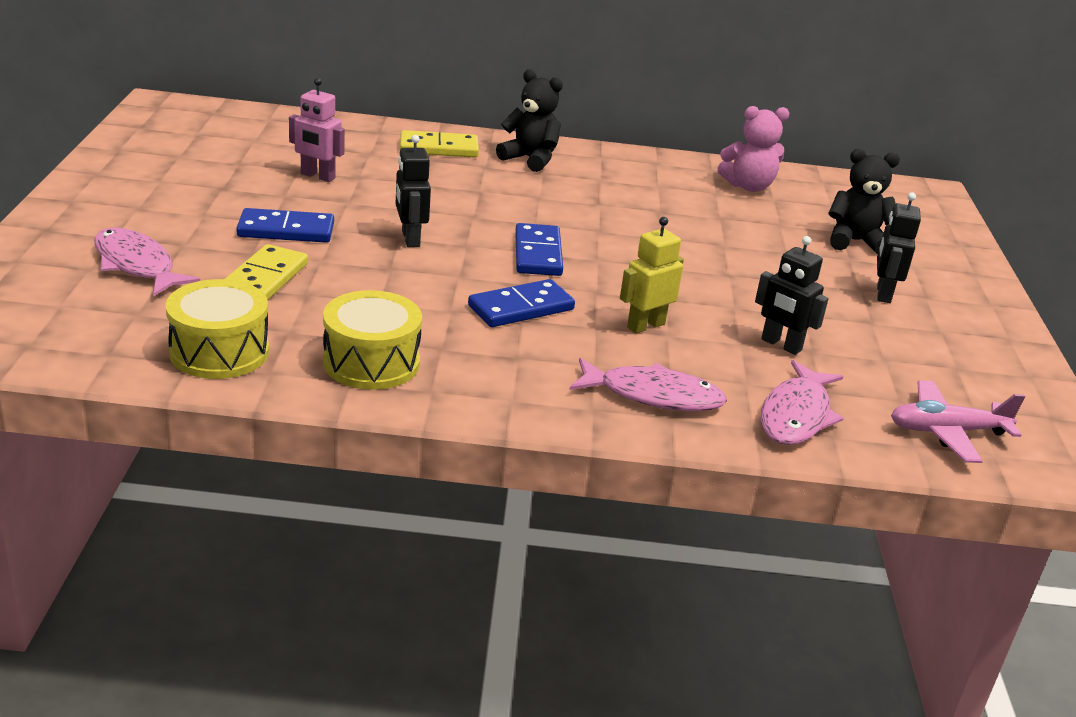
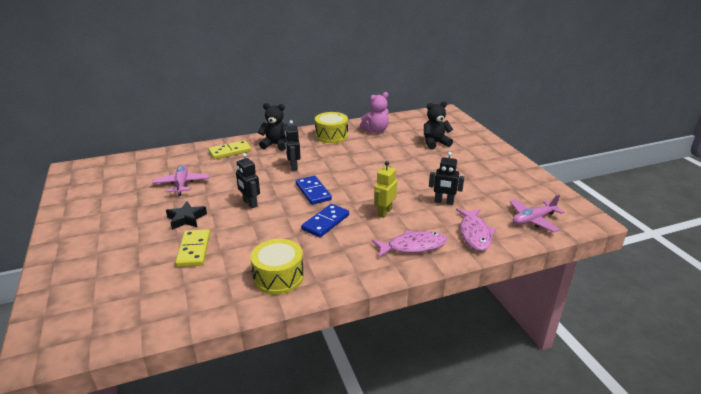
camera: 20 degrees left, 0 degrees up
(137, 265) = (121, 265): pink fish -> none
(219, 352) = (199, 300): yellow drum -> yellow drum (331, 136)
(286, 230) = (186, 219): blue domino -> black star
(317, 176) = (182, 184): pink robot -> pink plane
(883, 294) = (463, 164): black robot -> black robot (293, 166)

